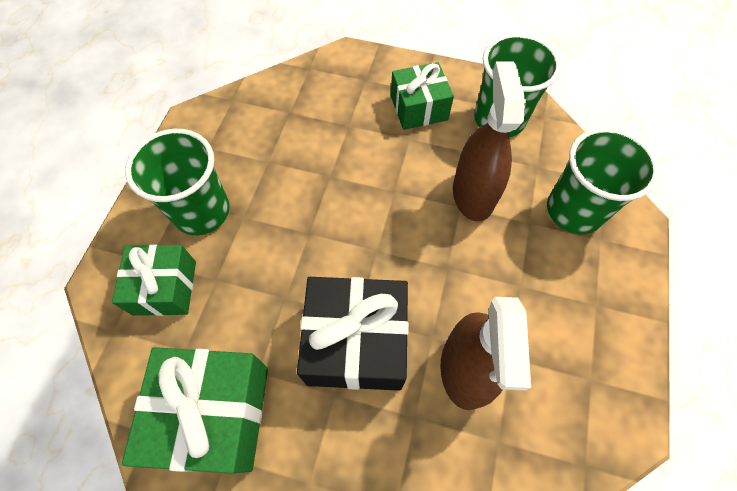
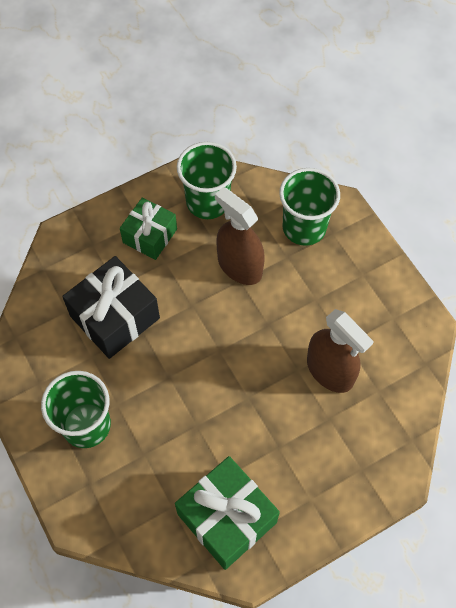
camera: 45 degrees left, 0 degrees up
(165, 287) = (119, 487): green gift -> none
(356, 343) = (261, 411): black gift -> black gift (115, 317)

